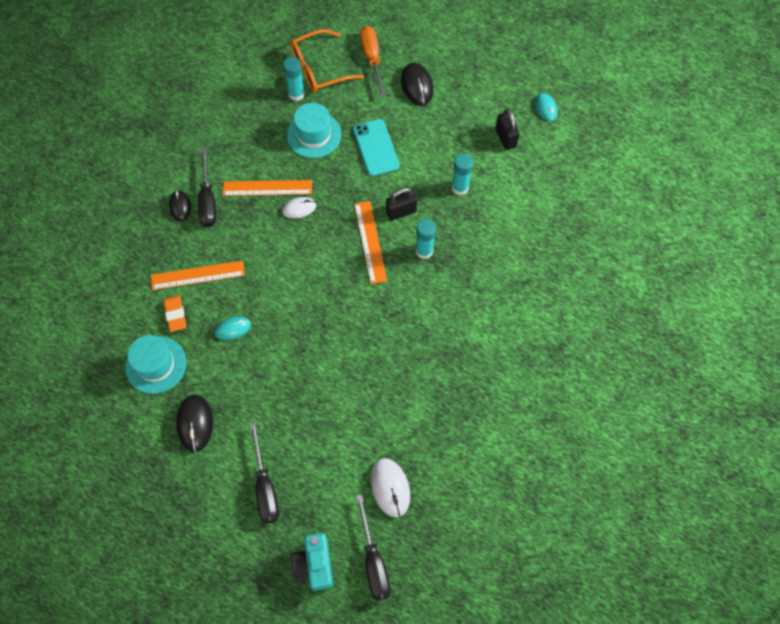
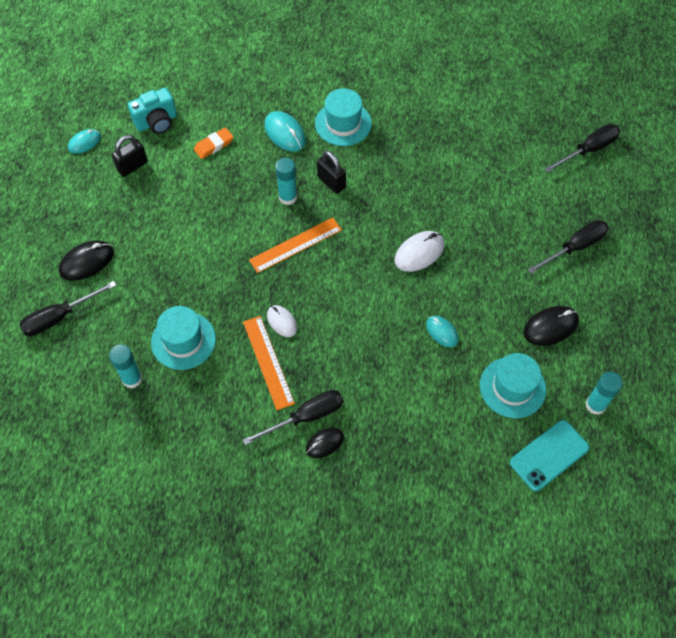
camera: 110 degrees left, 5 degrees down
(175, 314) = (452, 392): orange eraser -> orange eraser (214, 145)
(197, 275) = (399, 389): orange ruler -> none
(314, 564) = (615, 189): turquoise camera -> turquoise camera (157, 122)
(319, 69) = (89, 367): orange glasses -> none
(372, 58) = (59, 317): orange screwdriver -> black screwdriver
(376, 147) = (181, 275): turquoise phone -> turquoise phone (549, 455)
(390, 487) = (524, 156): white mouse -> white mouse (419, 253)
(401, 212) = (251, 229): black padlock -> black padlock (331, 182)
(460, 187) = (205, 188): turquoise glue stick -> turquoise glue stick (595, 405)
(494, 327) = (343, 123): none -> turquoise hat
(500, 271) = (285, 133): none -> turquoise mouse

